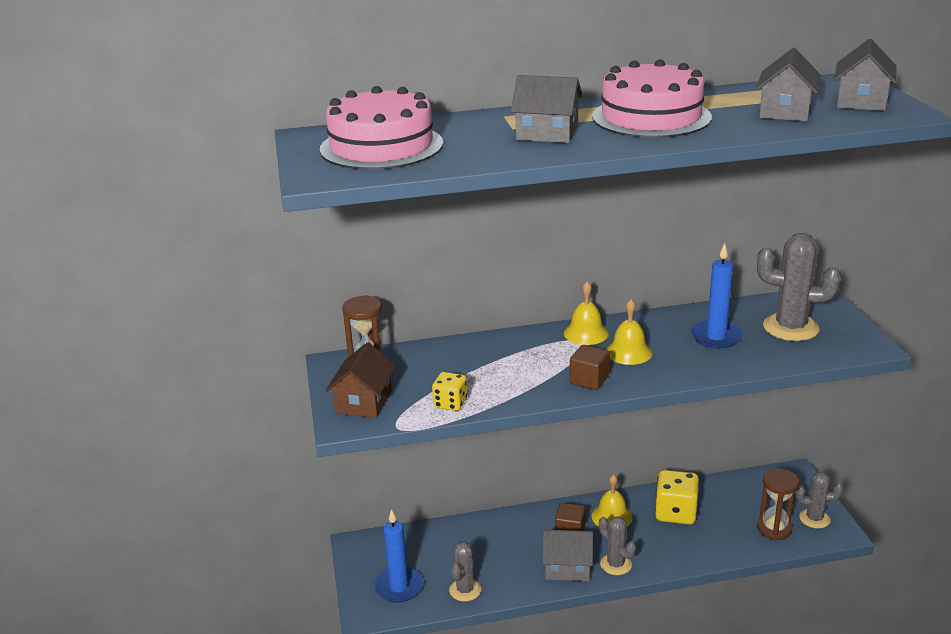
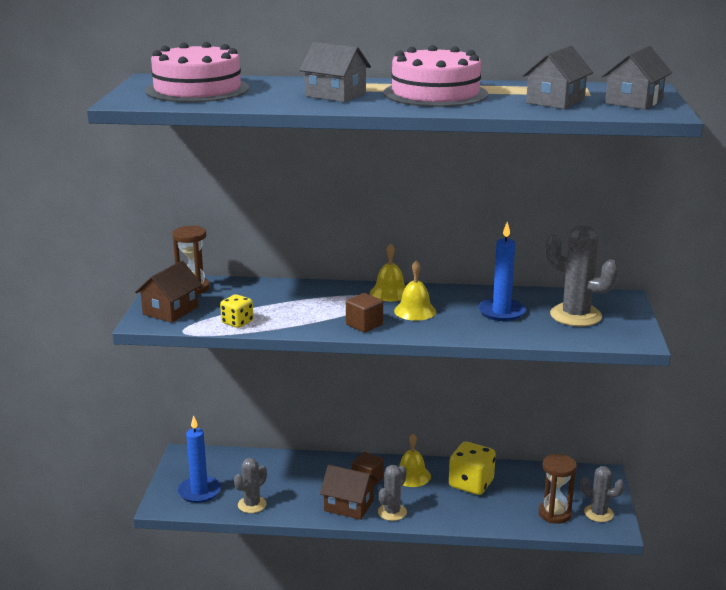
camera: 15 degrees right, 5 degrees down
(567, 567) = (349, 505): grey house -> brown house
(615, 564) = (392, 512): grey cactus -> grey cactus turned 60 degrees clockwise

